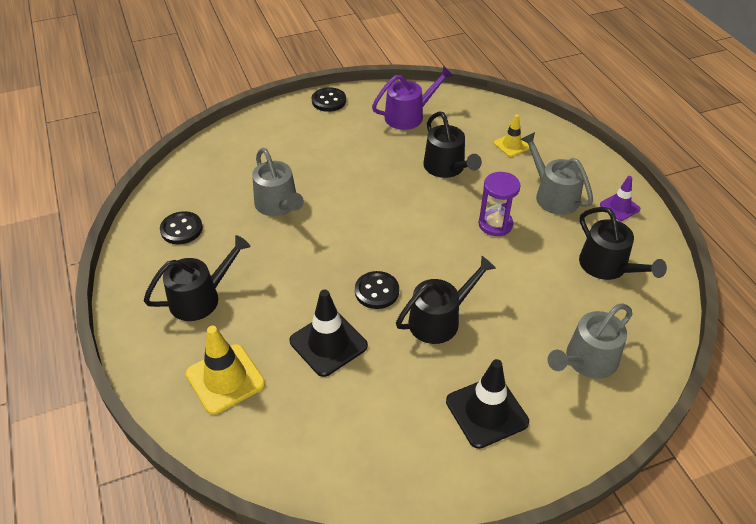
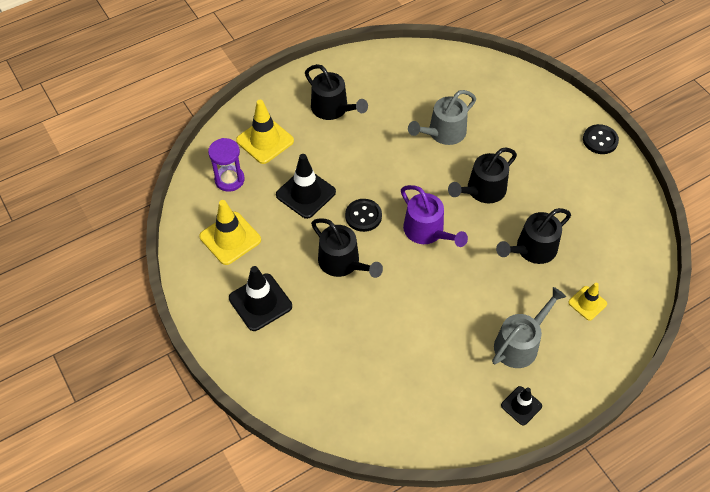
camera: 80 degrees right, 10 degrees up
(181, 229) = (399, 79): black button -> none
(381, 437) = (230, 238): none -> yellow traffic cone
(408, 116) = (601, 208): purple watering can -> purple watering can (427, 231)
(495, 224) = (464, 295): purple hourglass -> purple hourglass (229, 179)
(587, 360) = (320, 373): grey watering can -> none
(607, 266) = (433, 391): black watering can -> black watering can (482, 190)
(619, 207) = (521, 405): purple traffic cone -> black traffic cone

